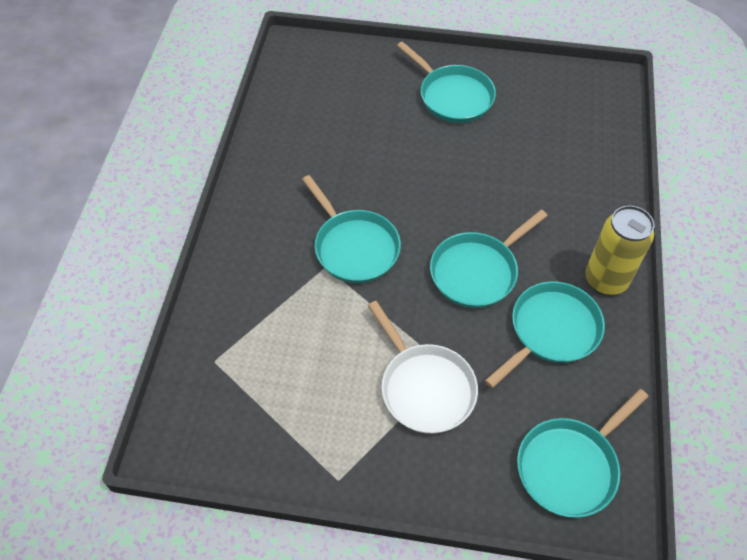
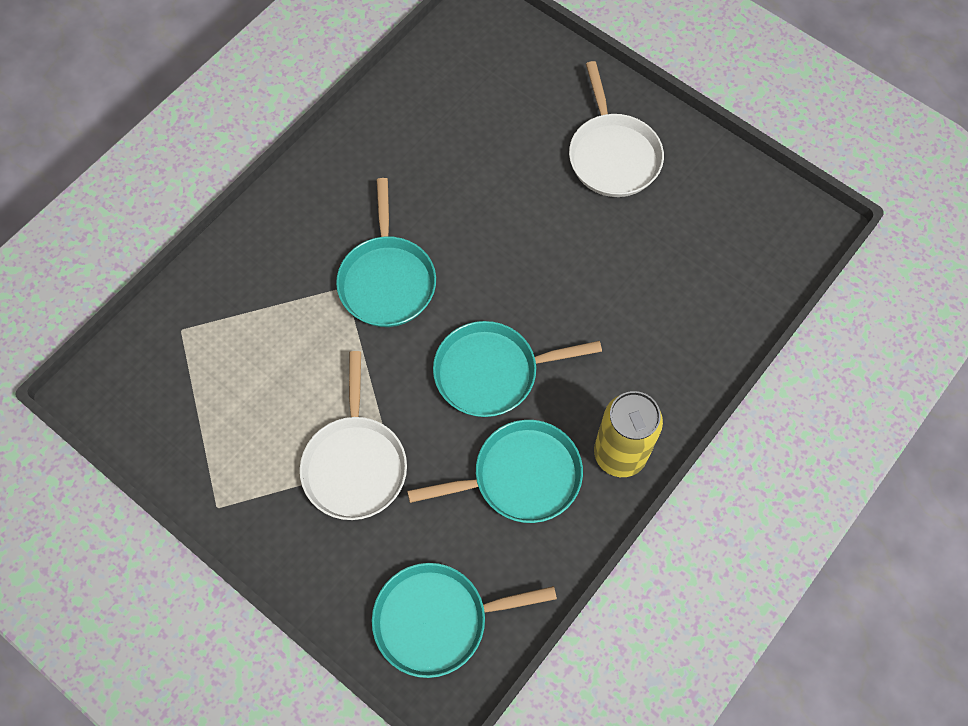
camera: 30 degrees right, 10 degrees up
(453, 96) = (613, 155): turquoise pan -> white pan

